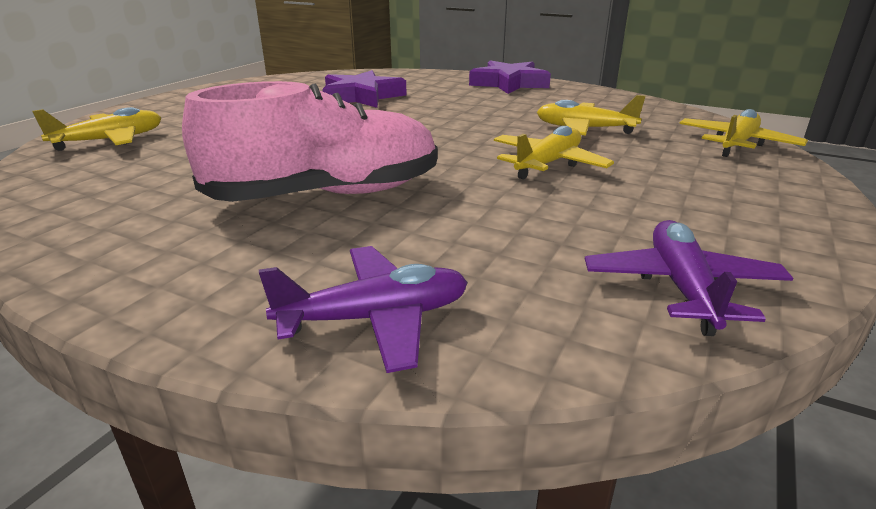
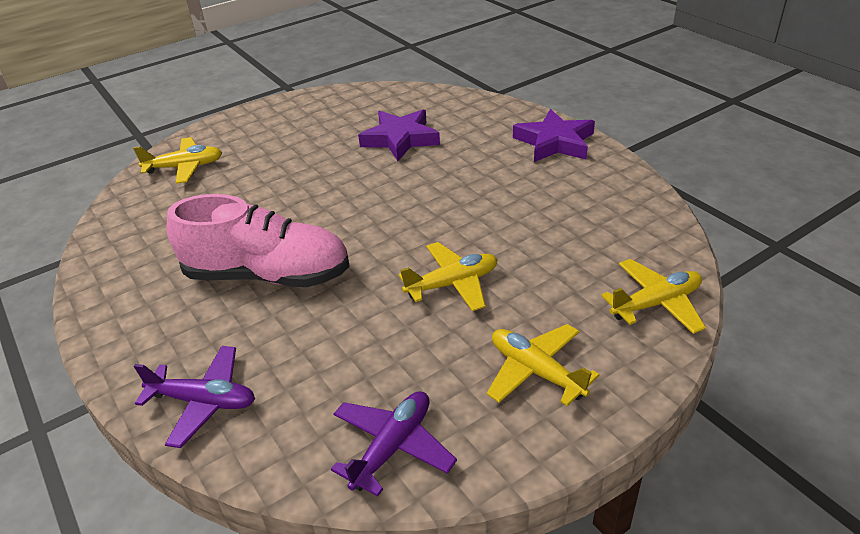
camera: 30 degrees right, 10 degrees up
(584, 129) = (539, 241): yellow plane -> yellow plane (536, 371)

